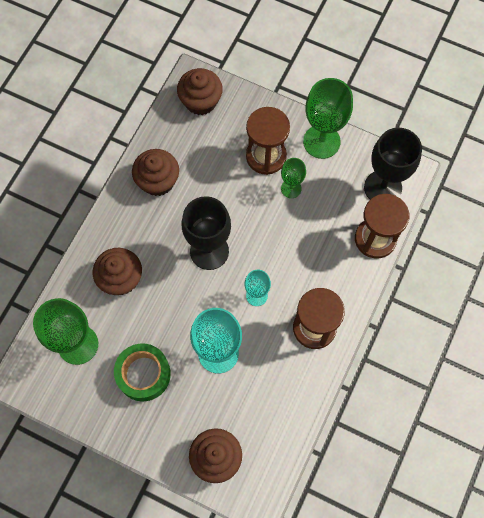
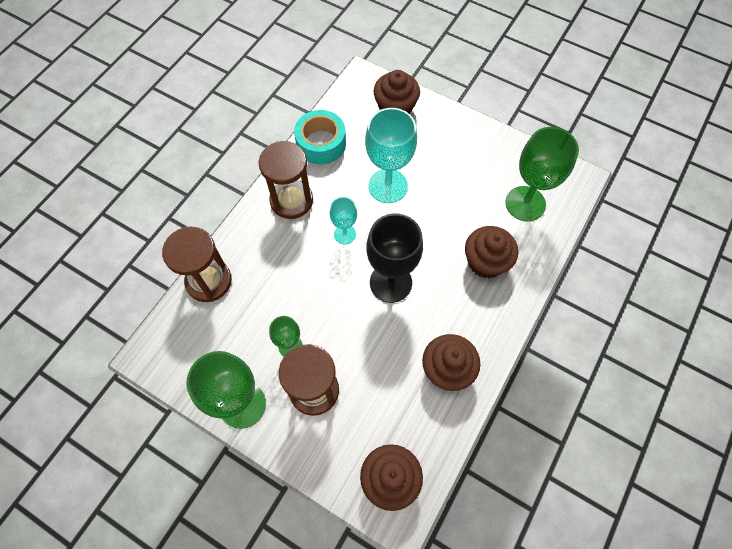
camera: 175 degrees left, 5 degrees down
(143, 374) = (460, 174): green tape -> none
(294, 400) = (321, 143): none -> turquoise tape
(382, 187) = (184, 338): black goblet -> none

